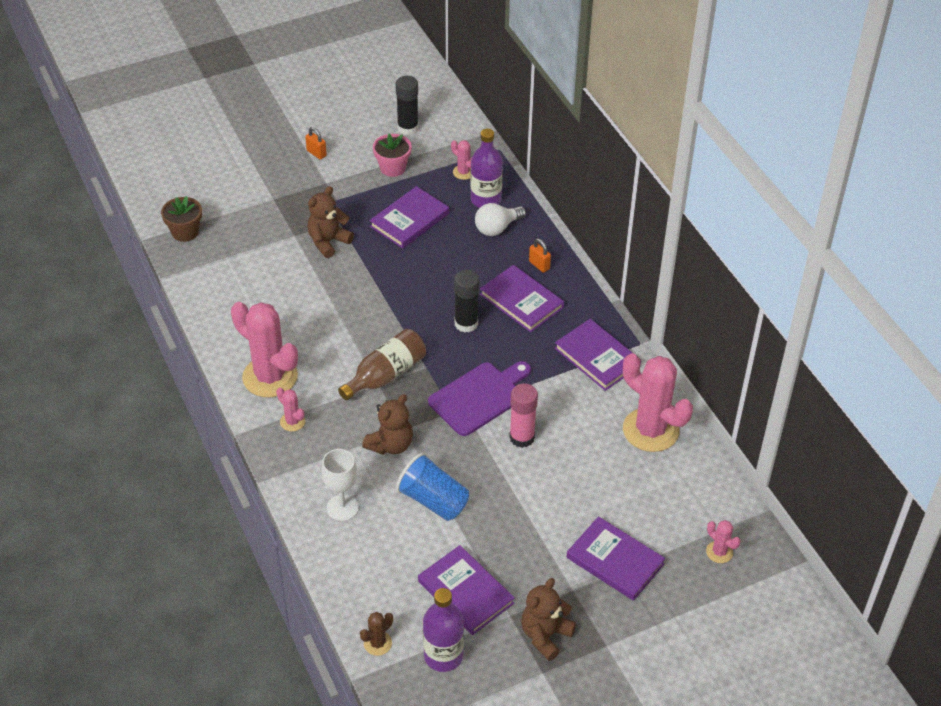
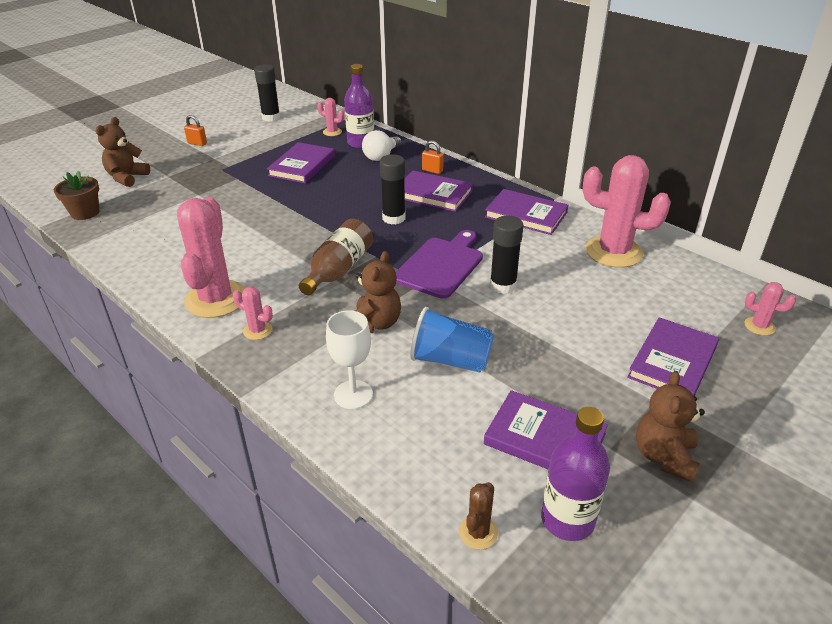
camera: 20 degrees left, 10 degrees down
(270, 377) = (216, 299): pink cactus -> pink cactus turned 75 degrees clockwise
(328, 242) = (233, 192): brown teddy bear -> brown teddy bear (127, 177)
(392, 168) = (270, 140): pink flower pot -> none
(522, 437) = (503, 285): pink glue stick -> black glue stick
(615, 561) = (673, 362): purple book -> purple book turned 75 degrees counterclockwise

